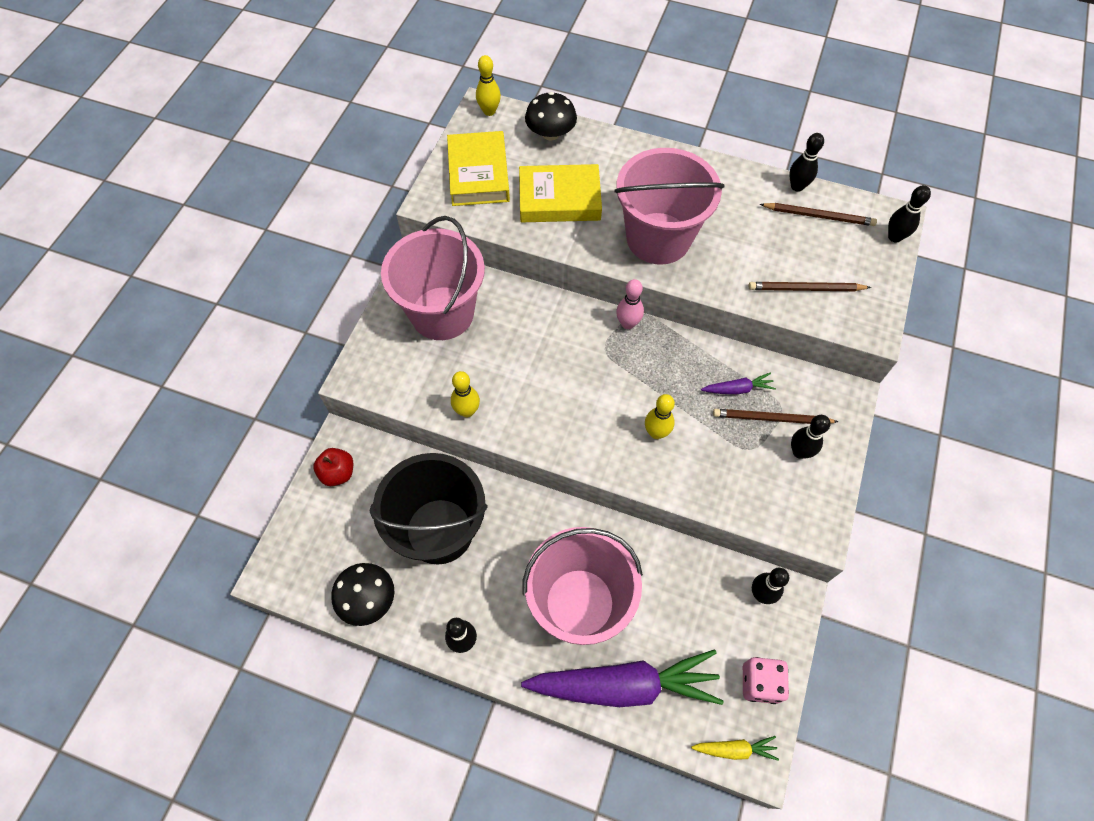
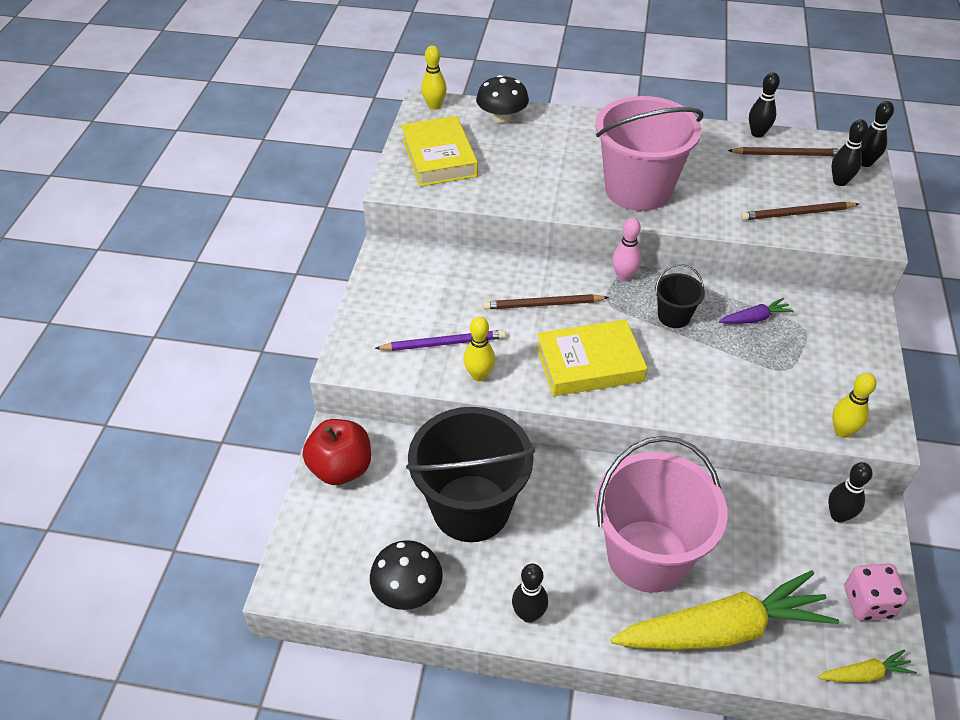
camera: 10 degrees left, 15 degrees down
(338, 473) = (341, 468): red apple -> red apple, size x1.52
(442, 313) = (427, 291): pink bucket -> none
(444, 372) = (443, 343): none -> purple pencil
(559, 199) = (528, 169): yellow book -> yellow book (589, 364)
(625, 685) = (723, 629): purple carrot -> yellow carrot
(656, 432) = (685, 368): yellow bowling pin -> yellow bowling pin (842, 431)
(662, 375) = (674, 316): none -> black bucket
(771, 418) = (797, 339): brown pencil -> brown pencil (543, 304)
(799, 452) = (836, 365): black bowling pin -> black bowling pin (840, 181)

